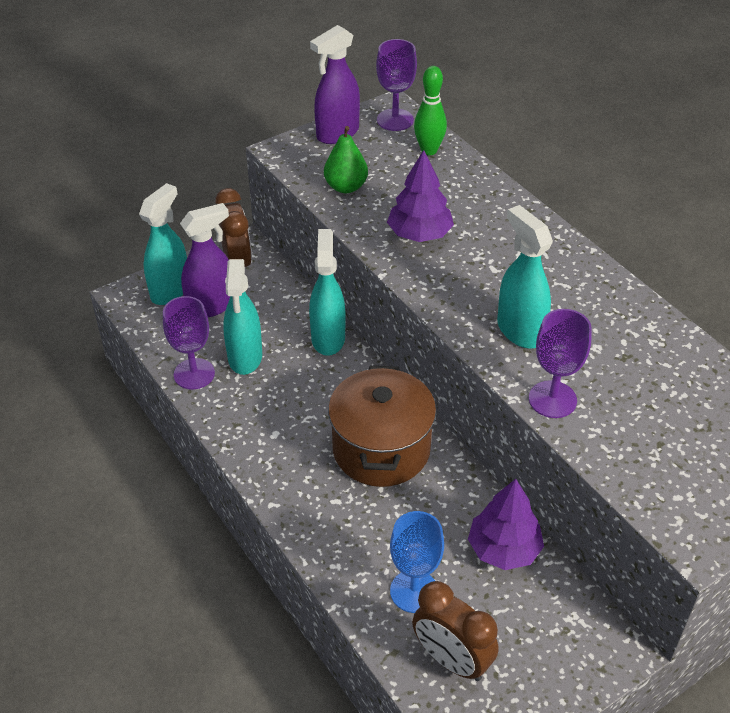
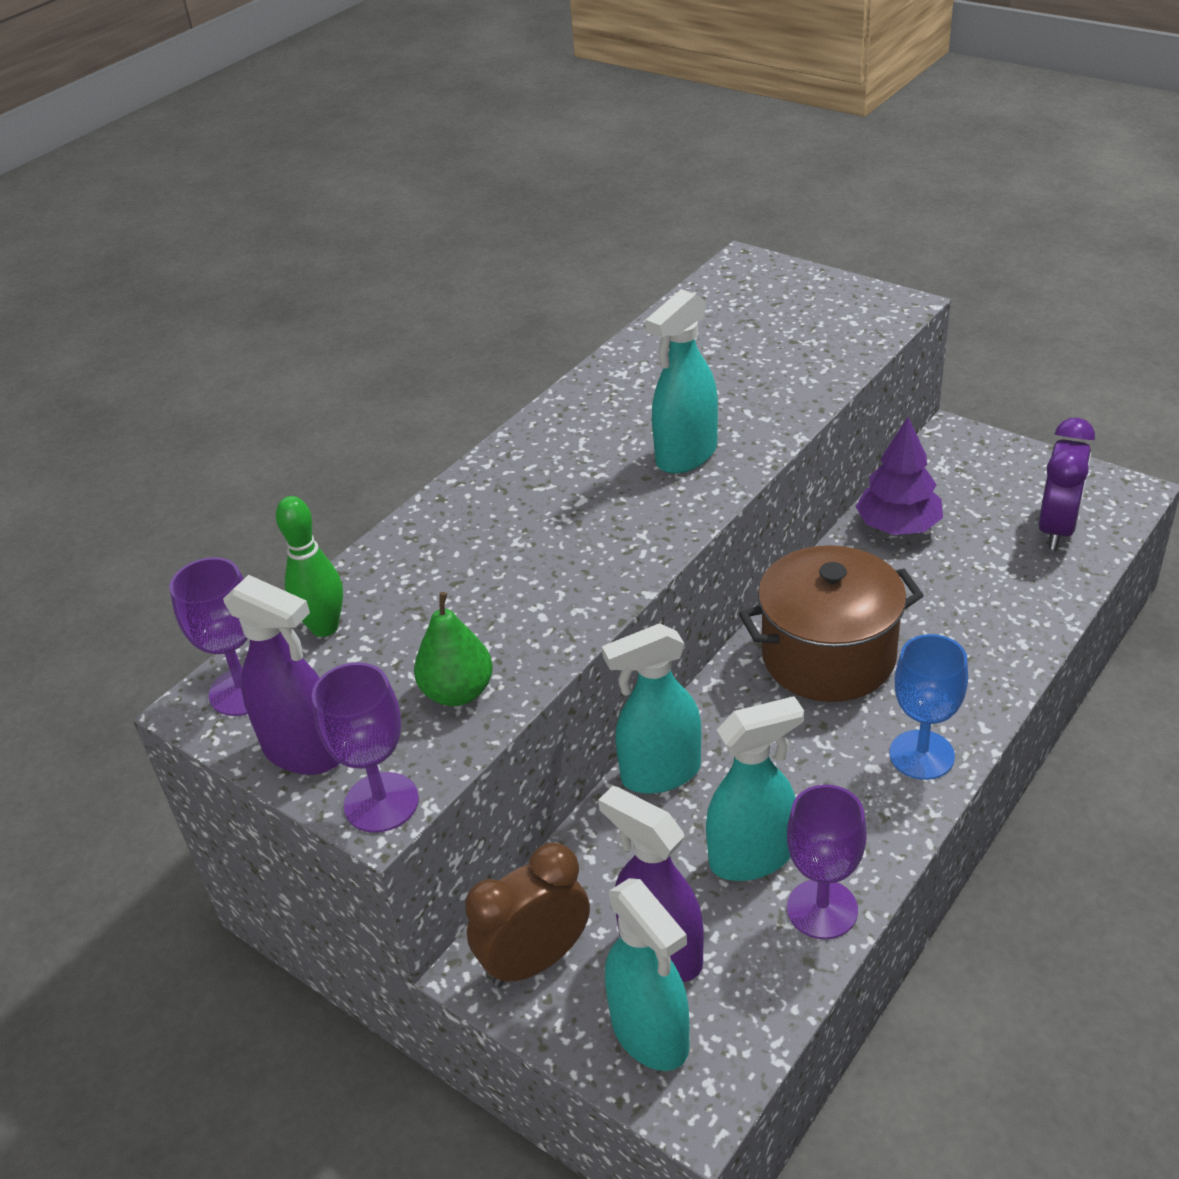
camera: 105 degrees left, 5 degrees down
(170, 290) = (650, 1034): turquoise spray bottle -> turquoise spray bottle turned 135 degrees counterclockwise
(414, 591) = (1002, 574): blue goblet -> blue goblet (921, 755)
(419, 234) = (542, 581): purple tree -> none
(451, 660) = (1057, 529): brown clock -> purple clock
(552, 399) = (782, 411): purple goblet -> purple goblet (381, 802)

